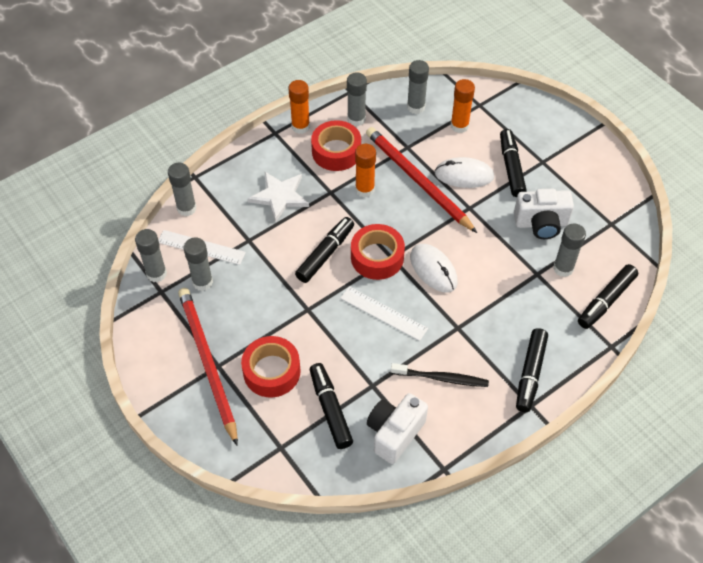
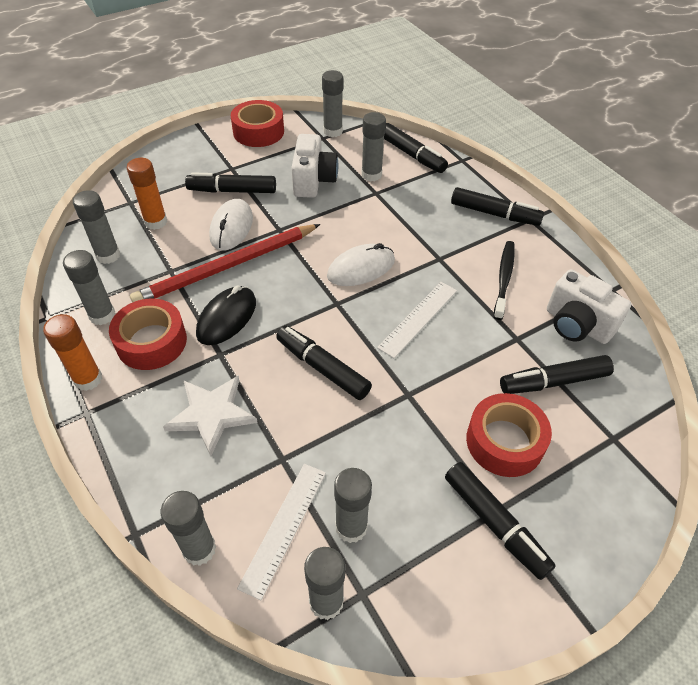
camera: 85 degrees left, 5 degrees down
(208, 363) = (495, 523): red pencil -> black marker
(365, 189) = (227, 318): orange glue stick -> black mouse
(377, 257) = (336, 316): red tape -> red tape (258, 132)
(624, 231) = (333, 131): none -> grey glue stick

